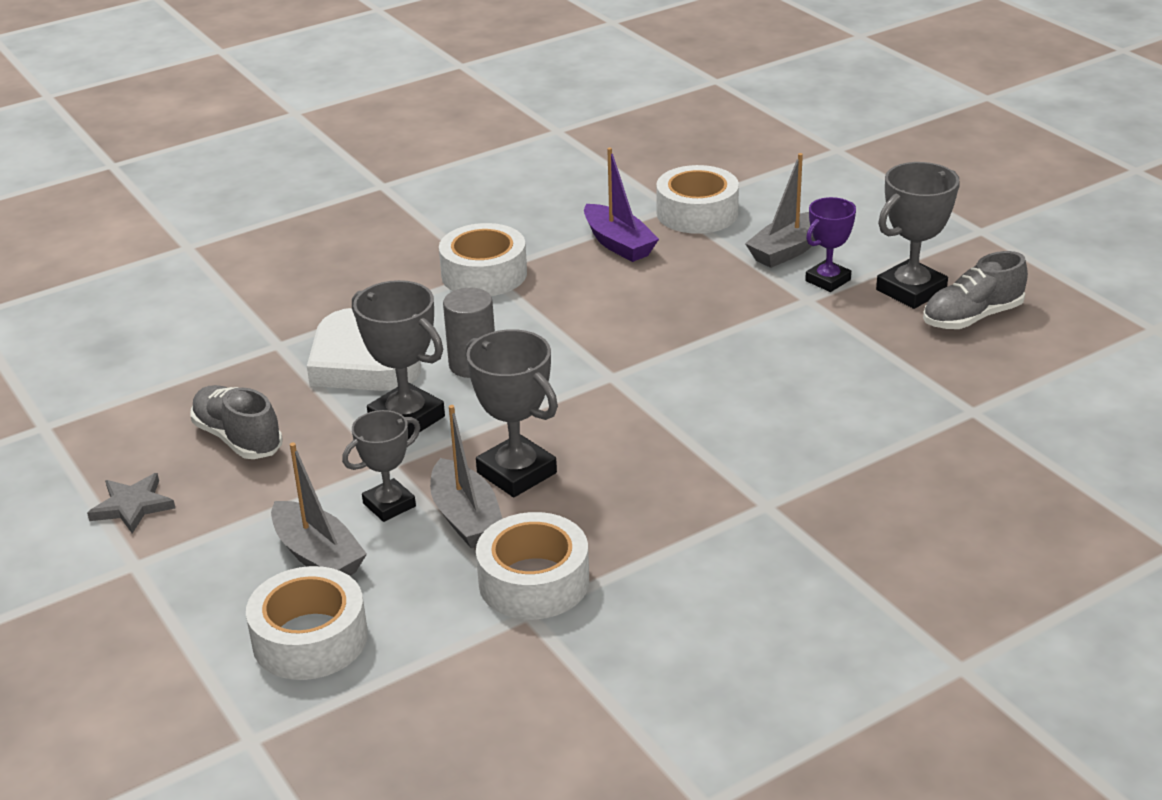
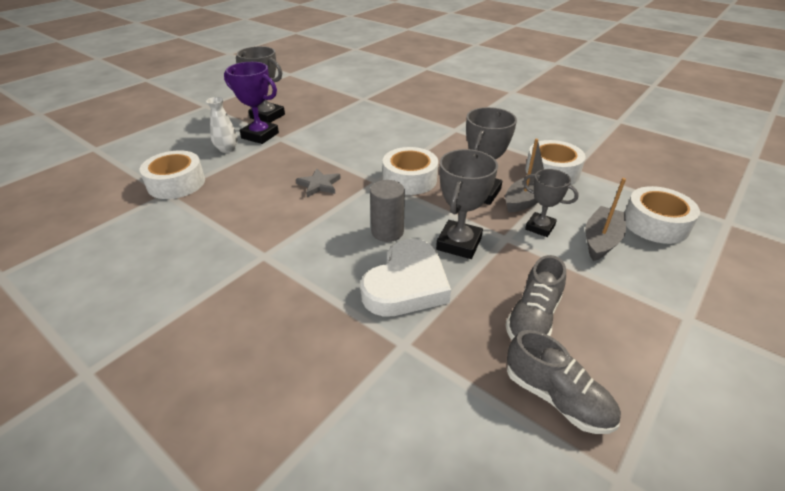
camera: 110 degrees left, 5 degrees up
(132, 506) = (645, 347): grey star -> grey star (319, 185)
(484, 274) = (267, 256): white tape -> white tape (409, 179)
(618, 244) = (219, 205): purple boat -> none
(787, 250) = (227, 149): grey boat -> white vase
(828, 280) = (260, 135): purple trophy -> purple trophy, size x1.52
(972, 317) = (289, 103): grey shoe -> grey shoe (556, 397)

